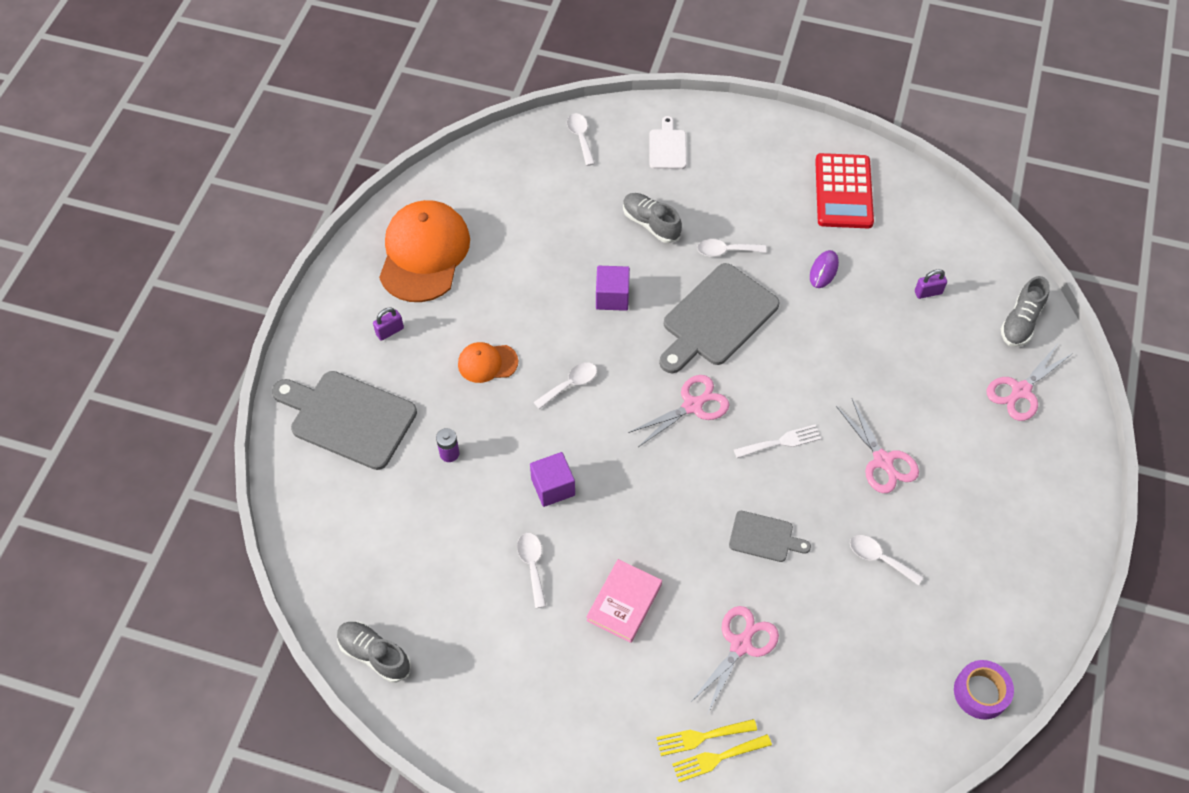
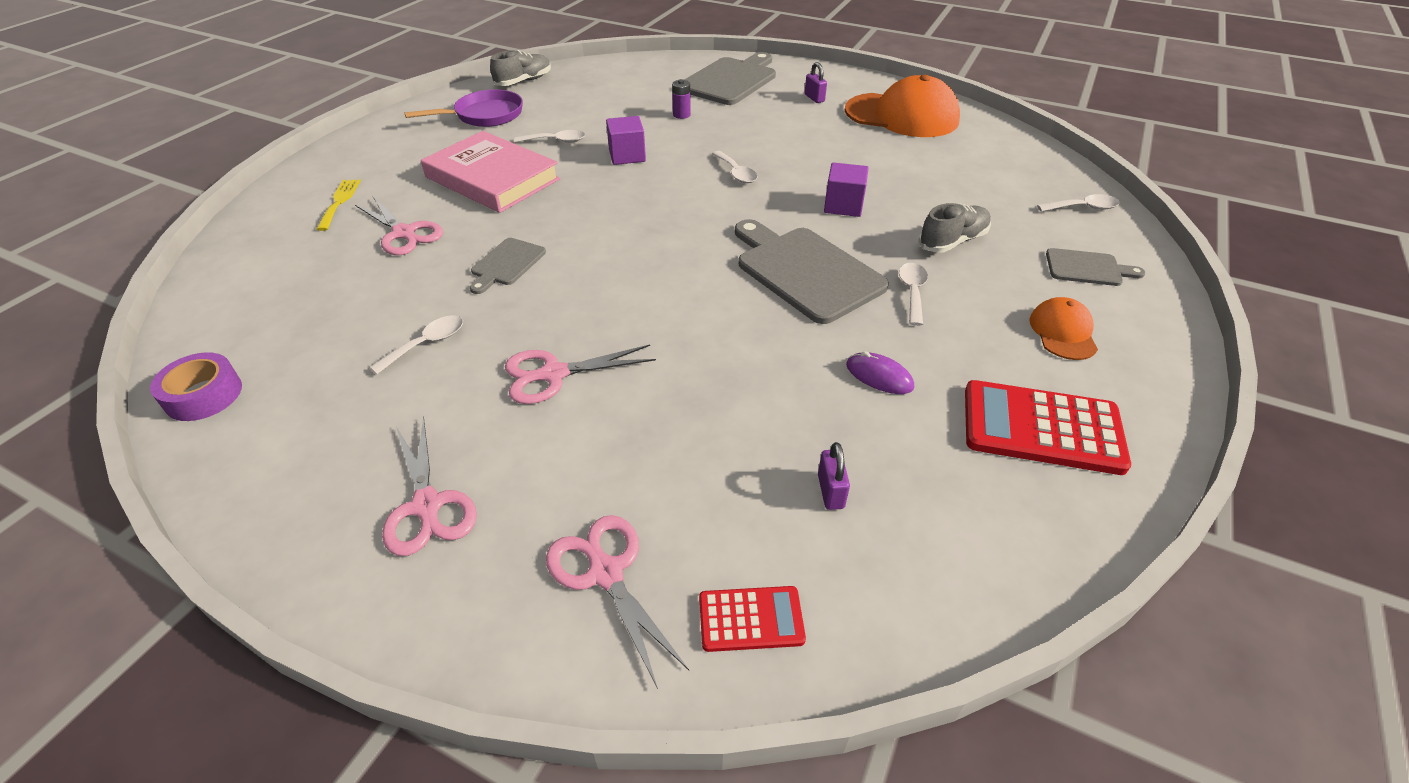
camera: 100 degrees right, 15 degrees down
(480, 666) = (485, 115): none -> purple pan
(487, 363) = (771, 136): orange cap -> orange cap (1063, 332)
(624, 602) = (492, 178): pink book -> pink book, size x1.69
(667, 147) = (1087, 268): white cutting board -> grey cutting board
(693, 405) = (688, 239): pink scissors -> pink scissors (427, 506)
(717, 758) = (314, 207): yellow fork -> none
(781, 442) = (617, 294): white fork -> none
(1020, 322) = (751, 619): grey shoe -> red calculator

